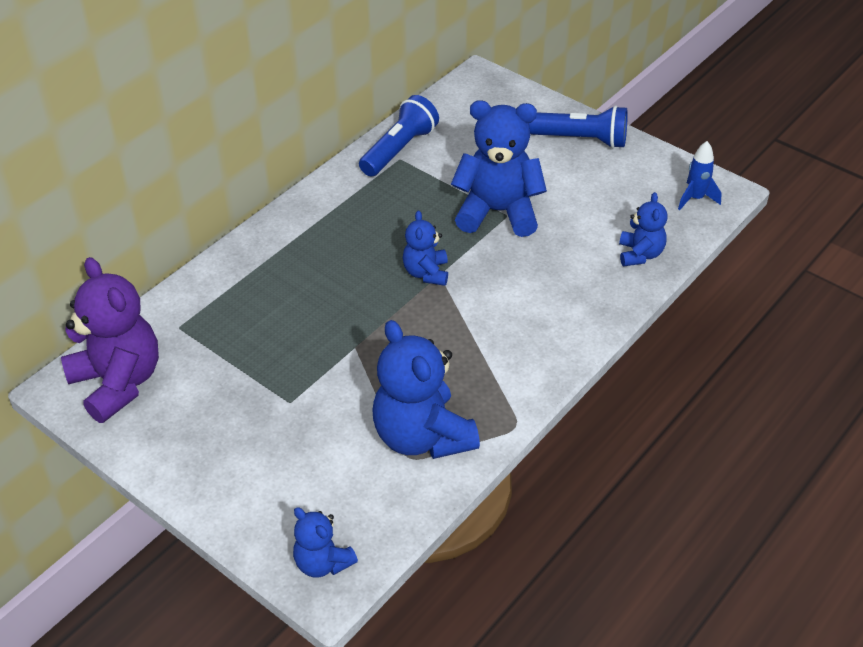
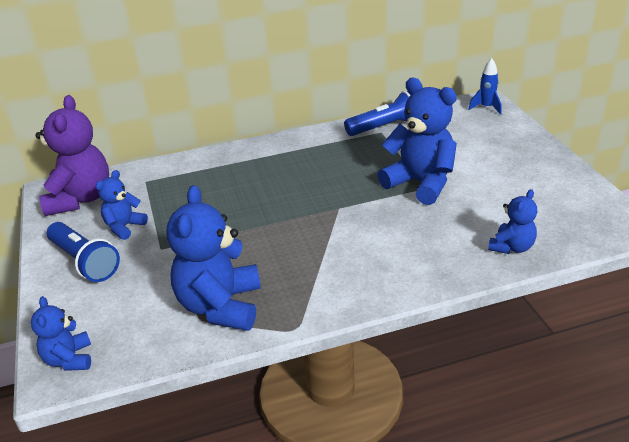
camera: 35 degrees right, 10 degrees down
(426, 273) = (330, 204): blue teddy bear -> blue teddy bear (124, 227)
(581, 139) = (531, 157): blue flashlight -> blue flashlight (85, 262)
(695, 198) = (598, 224): blue rocket -> blue rocket (486, 107)

